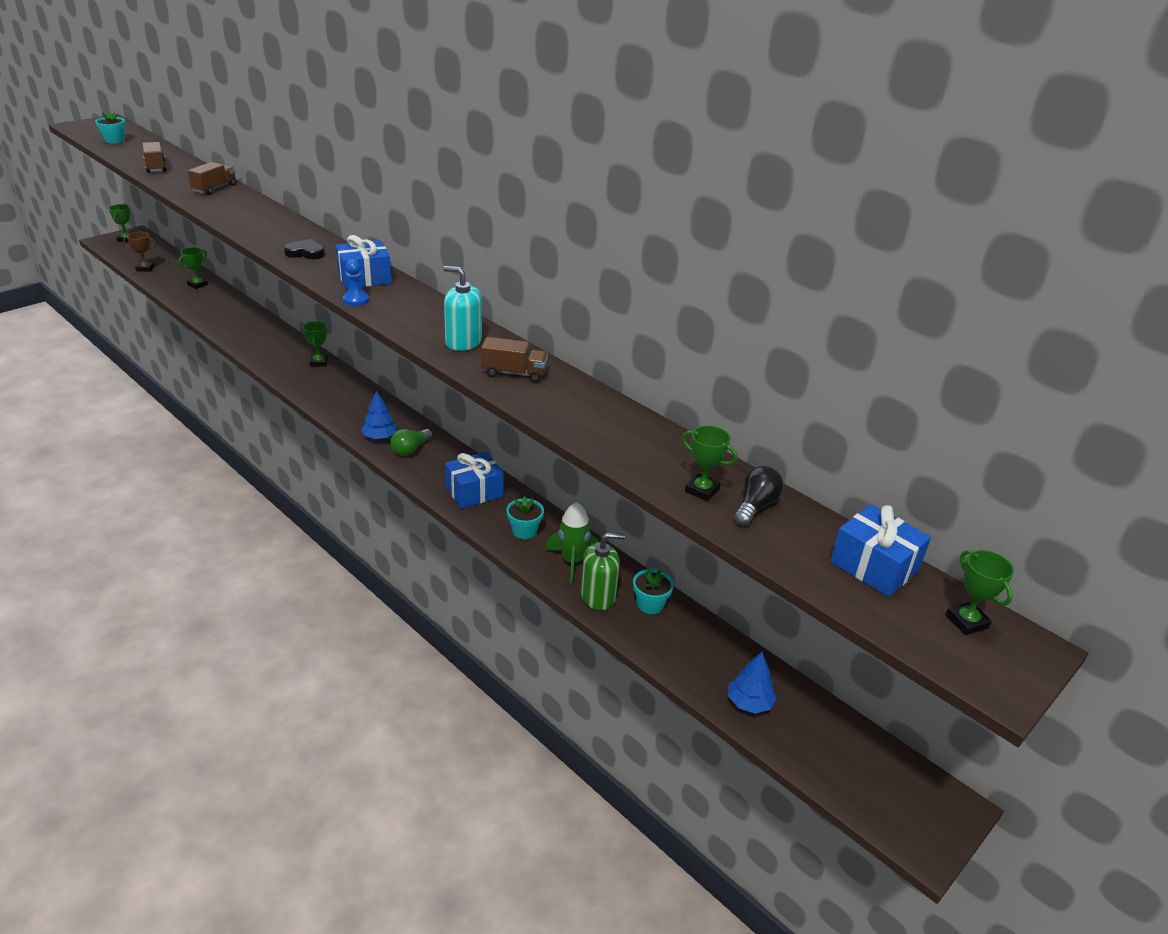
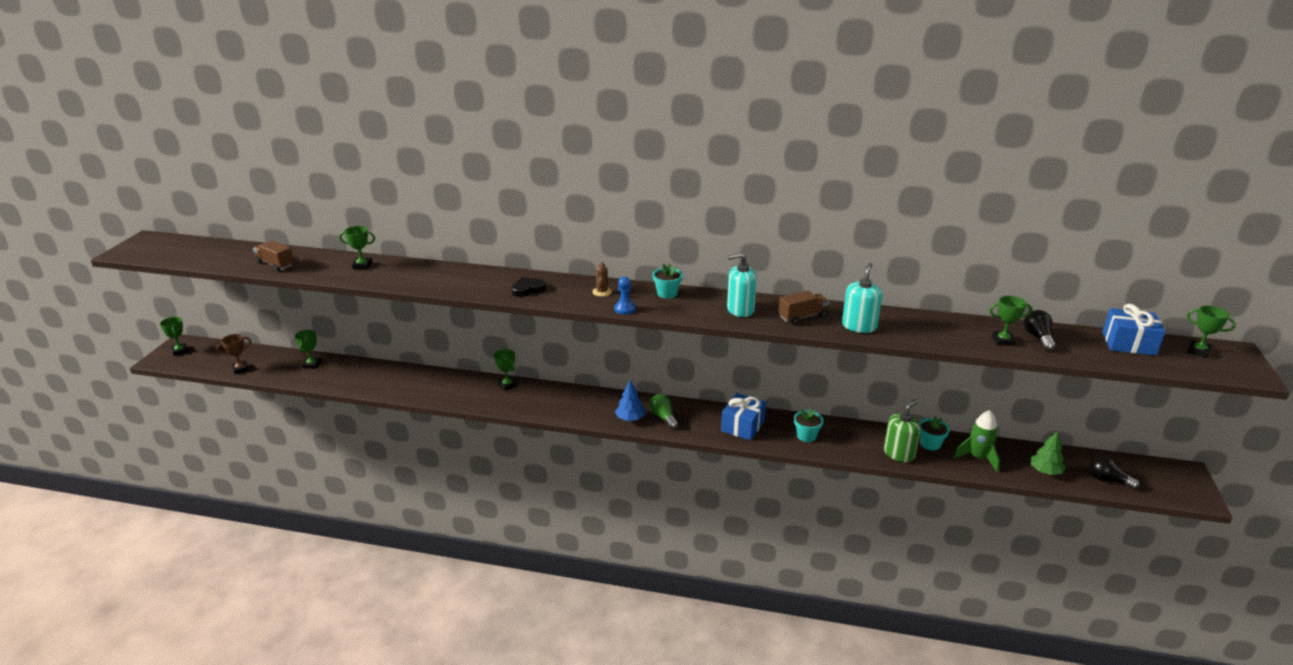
camera: 30 degrees left, 5 degrees down
(114, 140) = (190, 254): turquoise flower pot -> turquoise flower pot (667, 293)
(214, 188) = (362, 265): brown truck -> green trophy
(364, 278) = (602, 292): blue gift -> brown cactus
(410, 449) = (663, 417): green light bulb -> green light bulb turned 150 degrees clockwise
(558, 406) = (859, 326): none -> turquoise soap dispenser
(572, 561) = (858, 441): green rocket -> green rocket (977, 458)
(749, 702) = (1045, 471): blue tree -> green tree
(820, 756) = (1108, 480): none -> black light bulb

